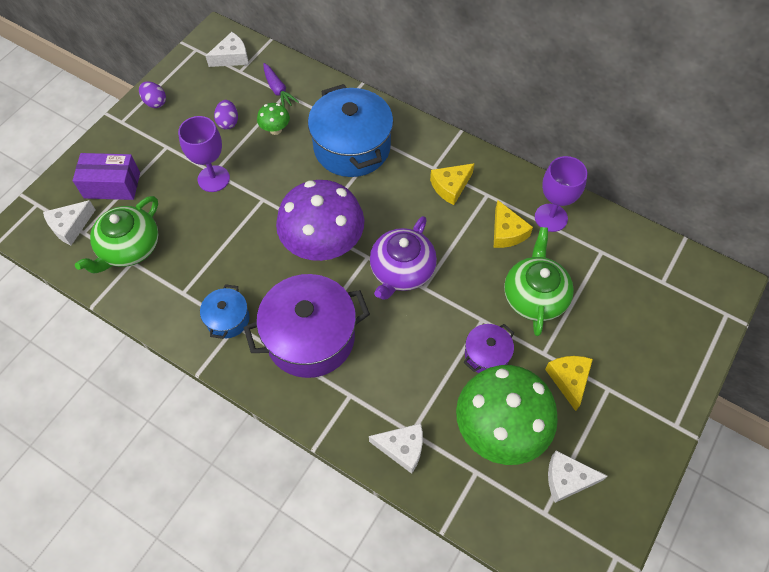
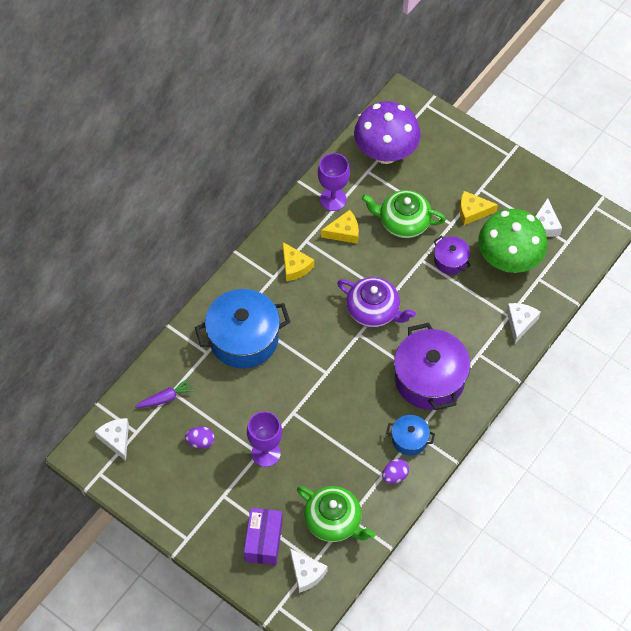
camera: 85 degrees left, 0 degrees up
(155, 102) = (166, 509): purple egg -> purple egg (395, 475)
(275, 129) = (215, 401): green mushroom -> none
(323, 246) = (345, 366): purple mushroom -> purple mushroom (385, 153)

